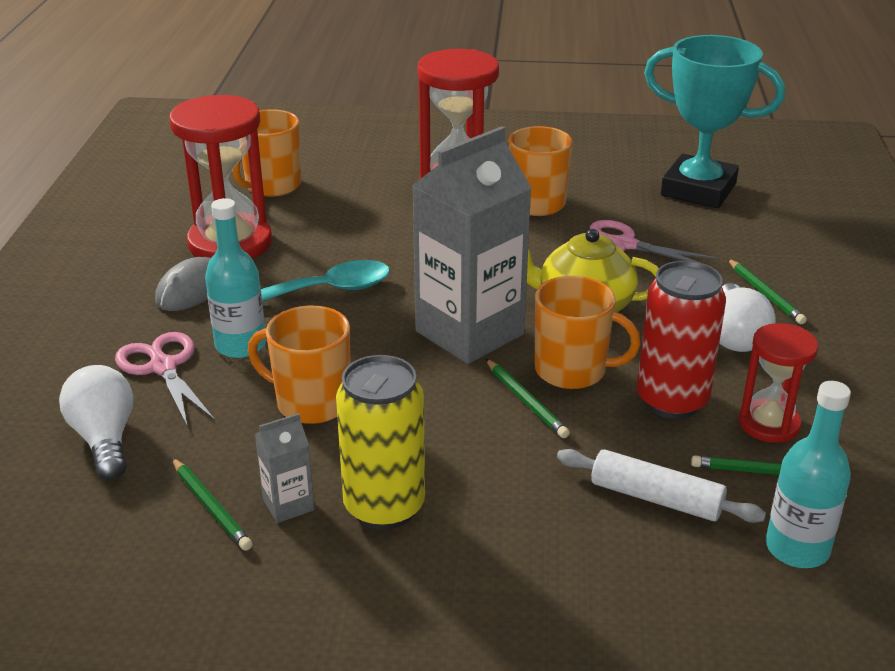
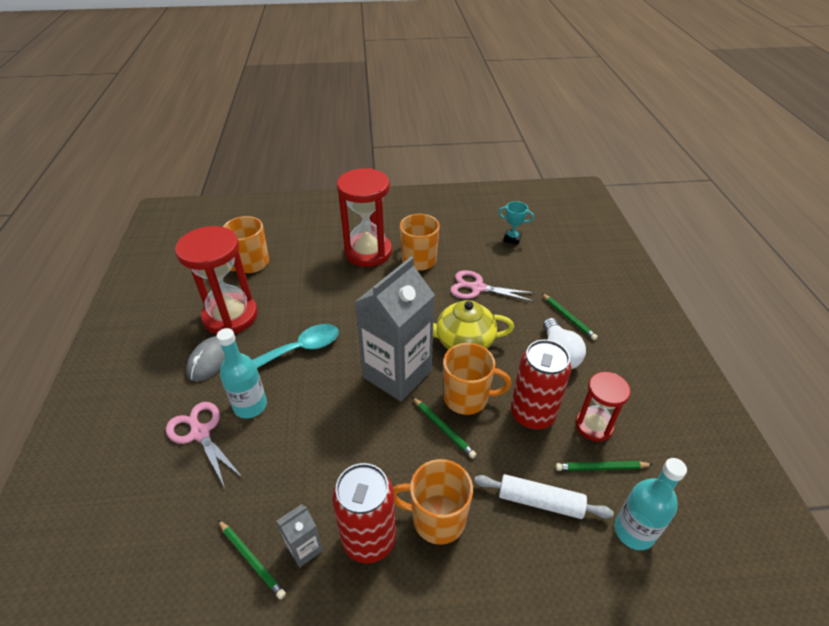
camera: 10 degrees left, 10 degrees up
(105, 439) = (168, 507): white light bulb -> none
(311, 403) = (305, 451): orange mug -> orange mug (437, 519)
(384, 507) = (369, 539): yellow can -> red can
(698, 190) = (512, 238): turquoise trophy -> turquoise trophy, size x0.43

